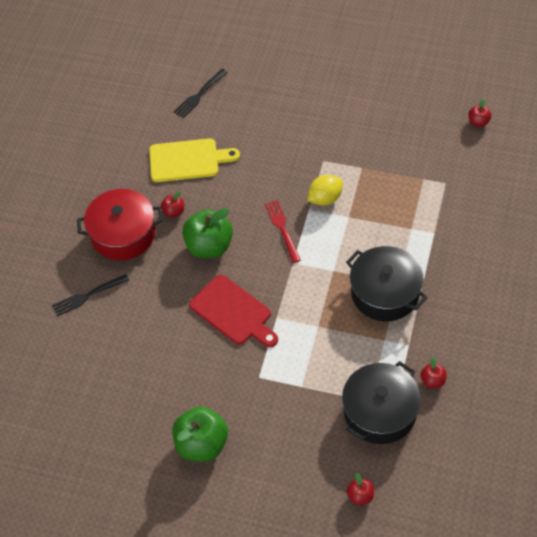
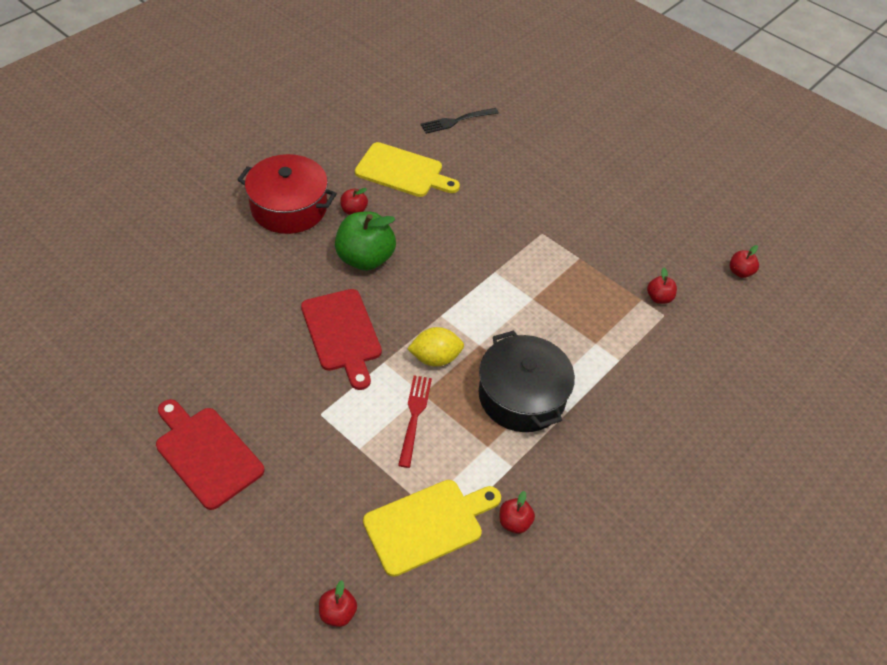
camera: 20 degrees right, 5 degrees down
(88, 296) = (210, 247): black fork -> none
(202, 444) = (206, 453): green apple -> red cutting board
(282, 229) = (453, 277): red fork -> red fork (414, 416)
(325, 198) = (519, 269): yellow lemon -> yellow lemon (435, 358)
(380, 412) = (428, 524): black pot -> yellow cutting board
(434, 171) = (659, 298): none -> red apple

